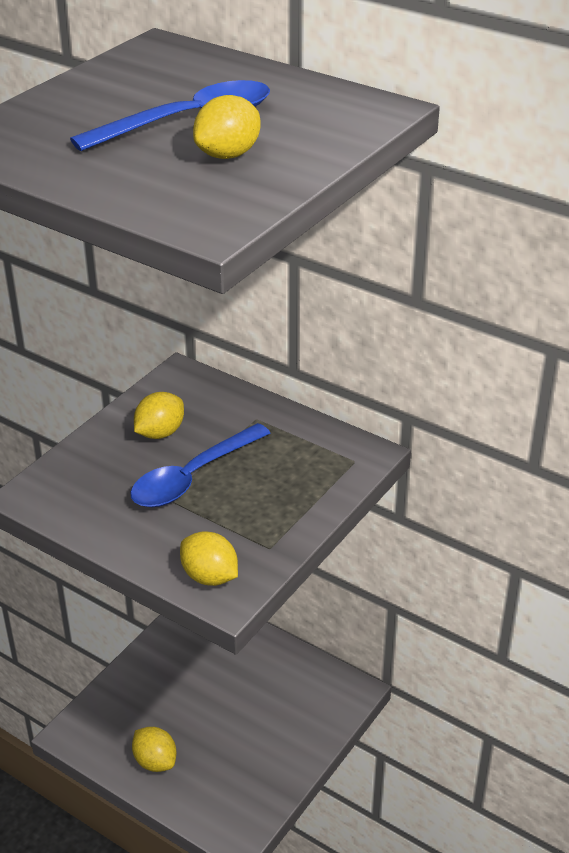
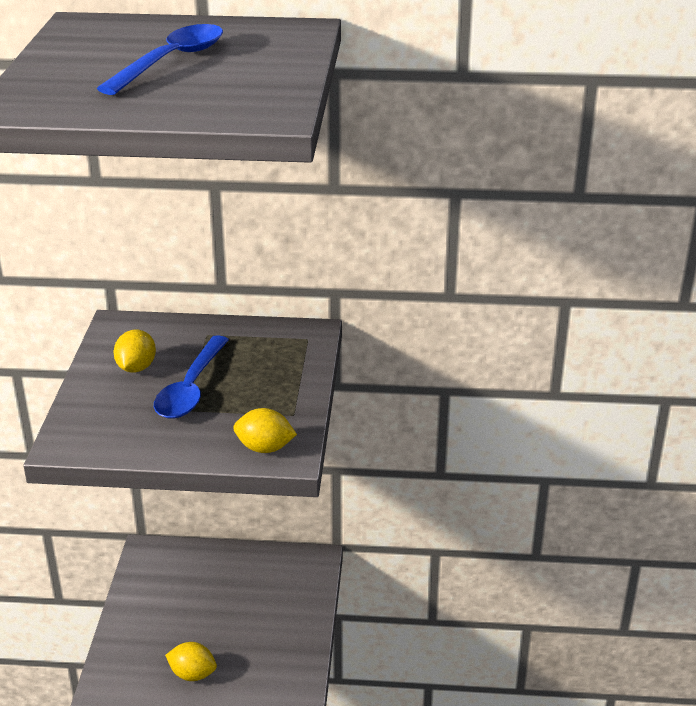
camera: 30 degrees left, 5 degrees down
(228, 155) = (230, 74): yellow lemon -> none

